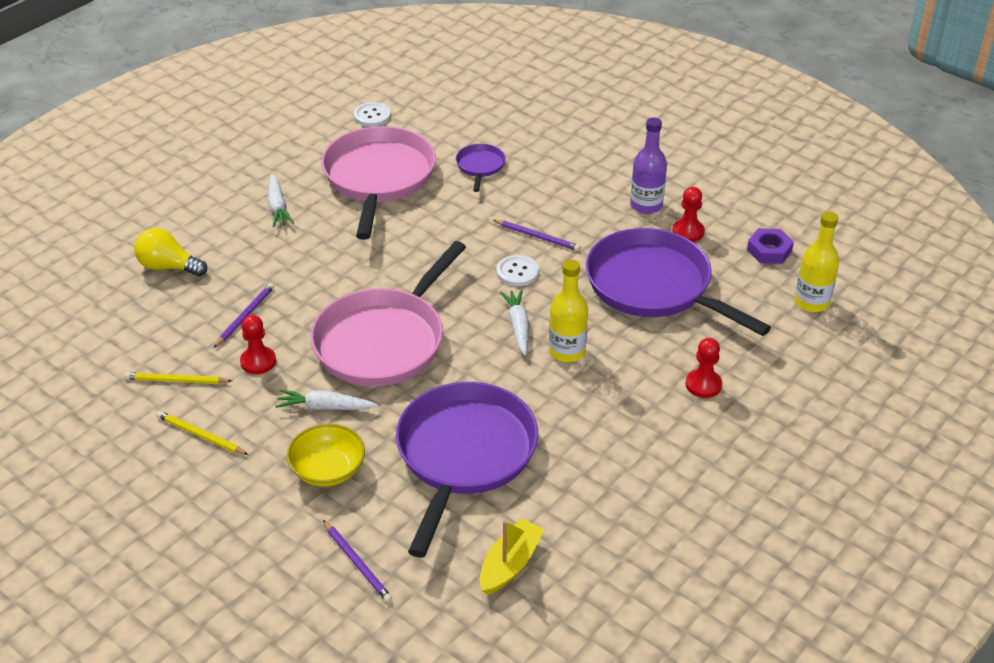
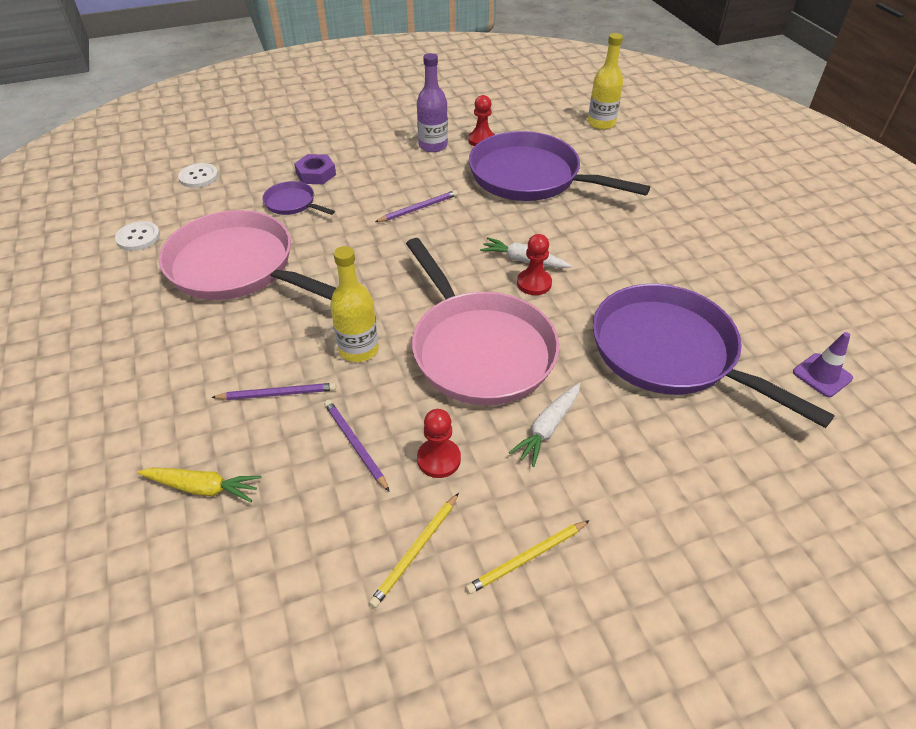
camera: 60 degrees left, 5 degrees up
(168, 267) = (202, 487): yellow light bulb -> yellow carrot
(278, 207) = (199, 353): white carrot -> none
(328, 470) = (643, 459): yellow bowl -> none
(357, 563) = (787, 483): purple pencil -> purple pencil (277, 394)
(510, 564) = (822, 375): yellow boat -> purple traffic cone
(517, 272) = (453, 235): white button -> white button (199, 177)
(567, 351) = (575, 246): yellow bottle -> yellow bottle (358, 349)
(654, 286) = (530, 177): purple pan -> purple pan turned 45 degrees clockwise
(703, 385) = (658, 197): red pawn -> red pawn (534, 283)
(769, 250) = (533, 118): purple nut -> purple nut (316, 174)

